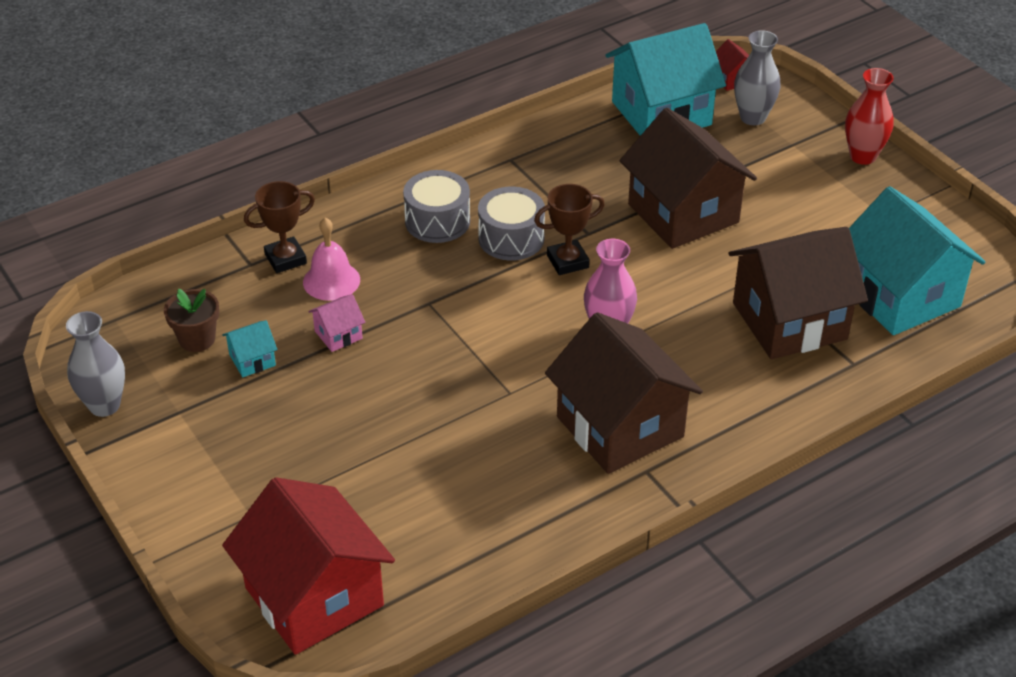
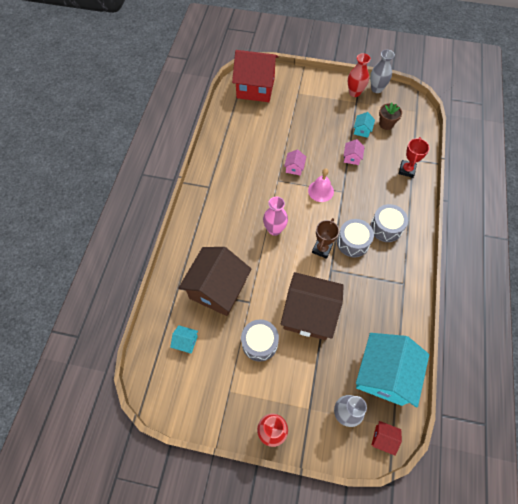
camera: 135 degrees right, 20 degrees up
(152, 430) = (354, 92): none -> red vase
(285, 259) = (406, 170): brown trophy -> red trophy
(331, 281) = (382, 174): pink bell -> pink bell (321, 191)
(455, 390) = (294, 168): none -> pink house
(620, 427) = (232, 195): brown house -> none
(790, 230) = (259, 343): none -> grey drum
(900, 296) = (186, 342): turquoise house -> turquoise house, size x0.41

